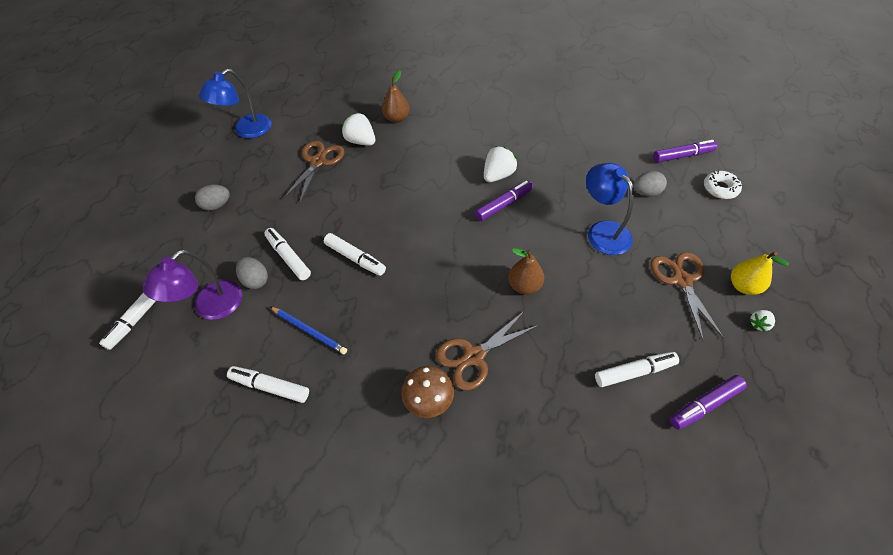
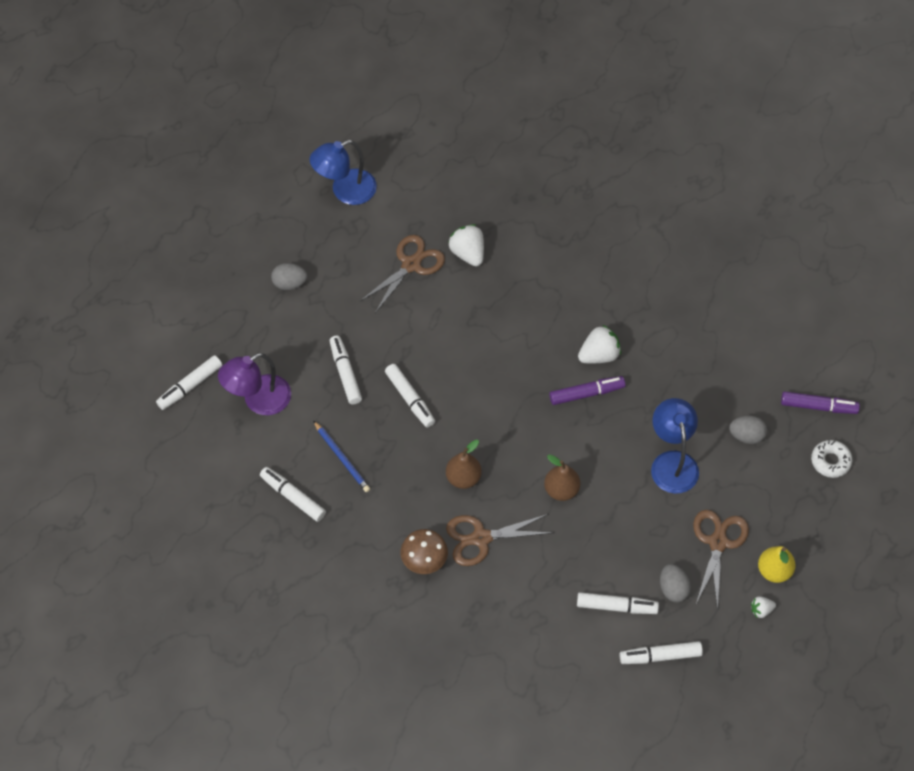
camera: 20 degrees right, 5 degrees up
(256, 280) = (307, 387): grey egg -> grey egg (673, 589)
(397, 118) = (521, 235): brown pear -> brown pear (463, 478)
(704, 405) = (660, 656): purple marker -> white marker

